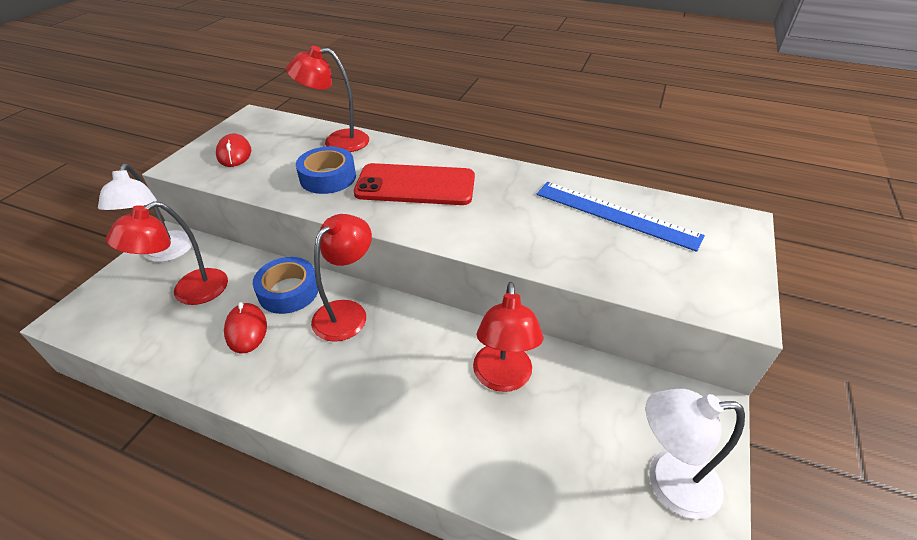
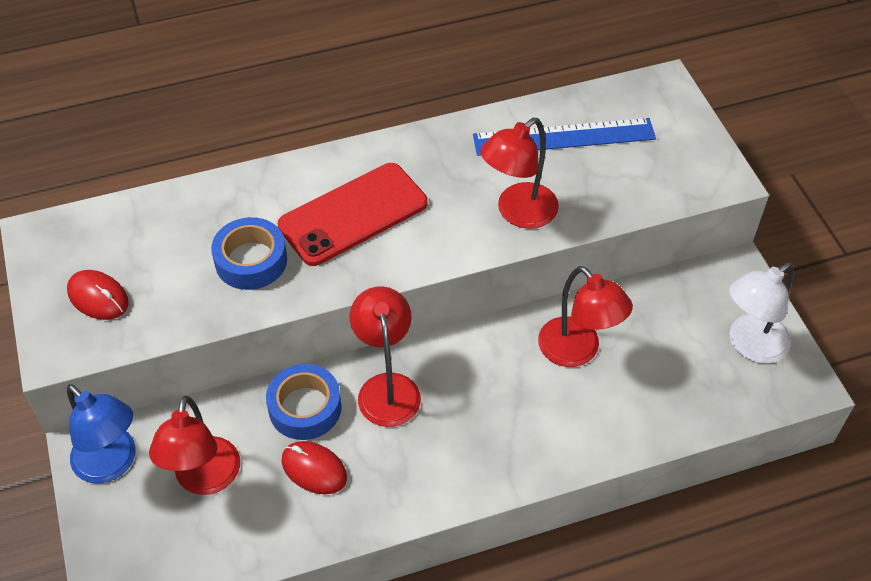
camera: 40 degrees left, 10 degrees up
(166, 254) = (112, 464): white lamp -> blue lamp
(337, 142) = (198, 209): red lamp -> red lamp (518, 213)

